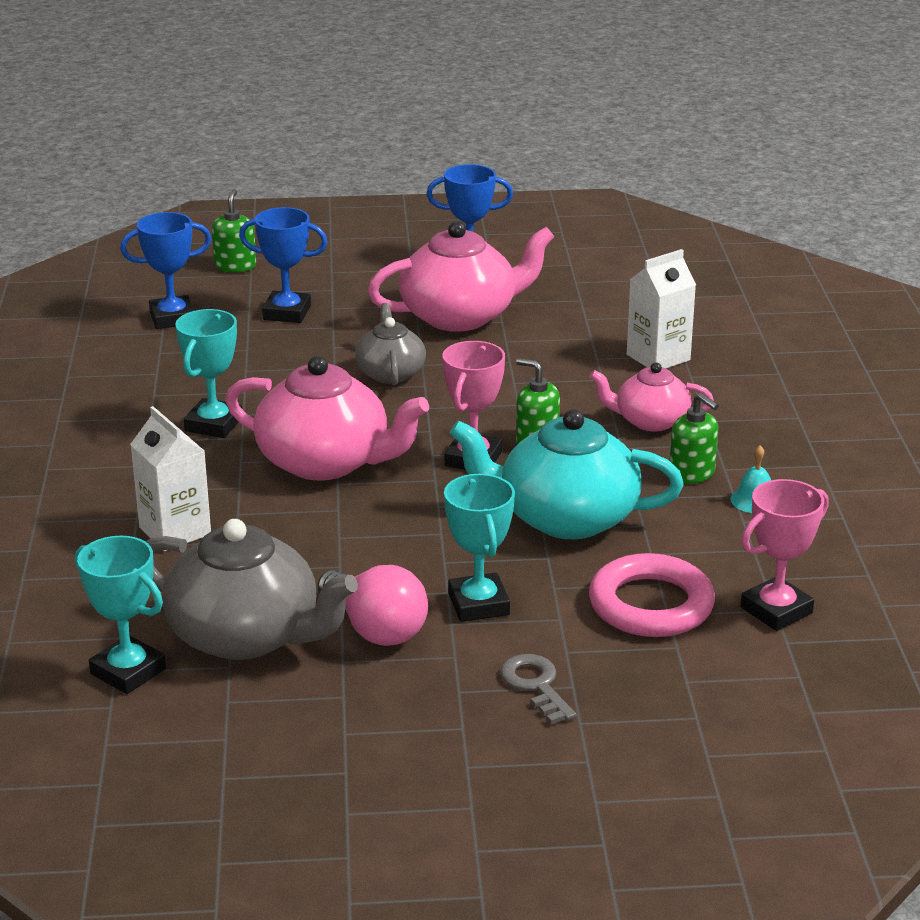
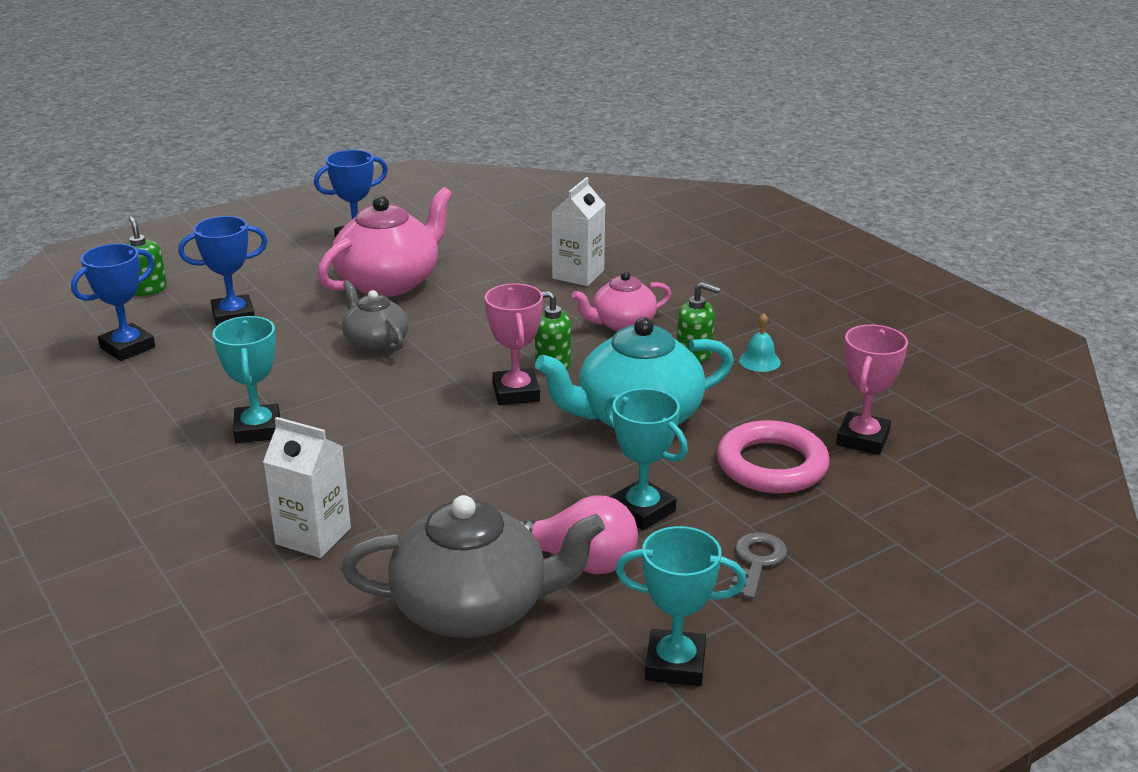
camera: 30 degrees left, 0 degrees up
(128, 671) = (395, 684): turquoise trophy -> turquoise trophy (675, 664)
(326, 462) = (393, 432): pink teapot -> none
(536, 685) = (756, 562): grey key -> grey key turned 75 degrees clockwise

